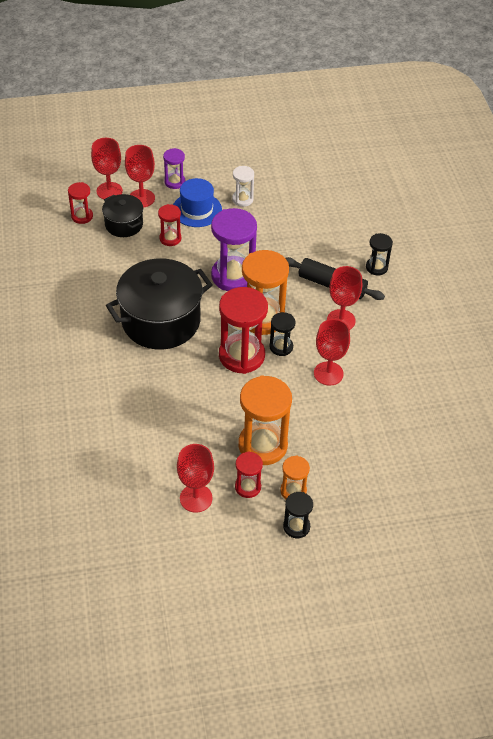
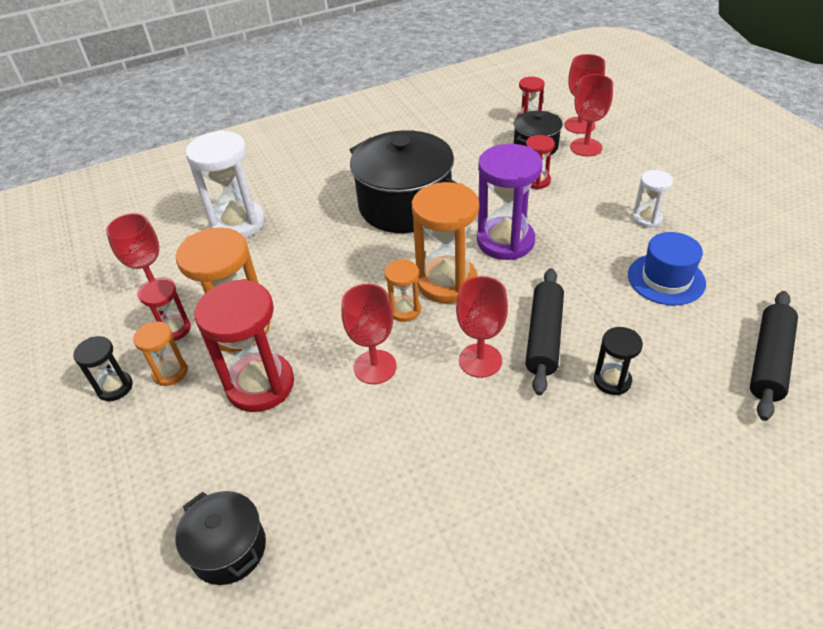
camera: 80 degrees right, 5 degrees down
(129, 434) = (238, 223): none -> white hourglass
(174, 182) = (632, 162): purple hourglass -> none
(197, 210) = (598, 188): blue hat -> blue hat (666, 279)
(241, 356) = (376, 279): red hourglass -> red hourglass (260, 385)
(281, 347) = (404, 310): black hourglass -> orange hourglass
(383, 201) = (768, 361): none -> black rolling pin
(444, 465) = (229, 549): none -> black pot

